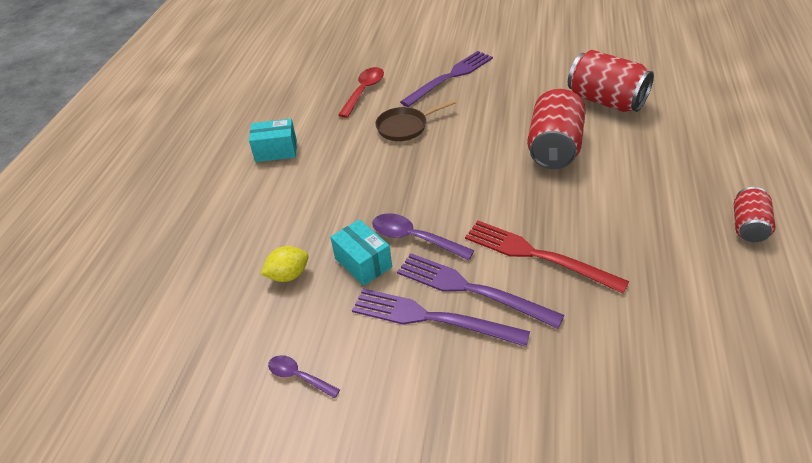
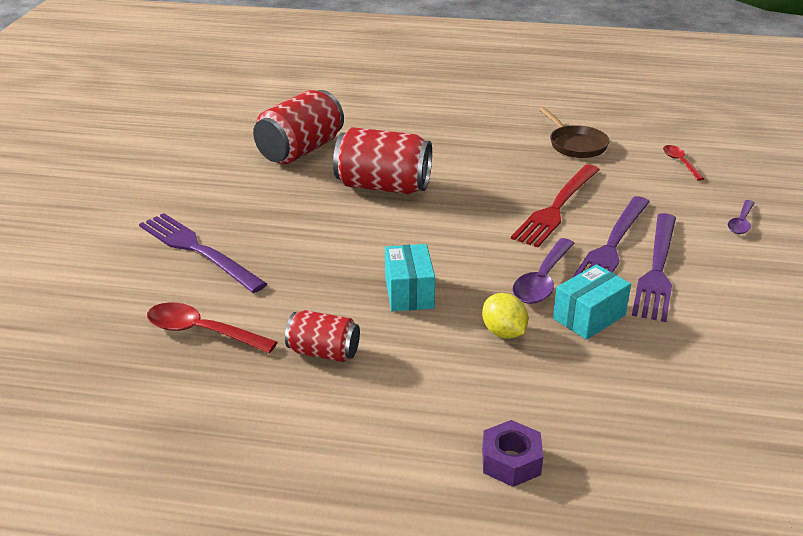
camera: 95 degrees left, 10 degrees down
(225, 214) = (511, 461): none -> purple nut
(276, 151) = (349, 421): turquoise box -> turquoise box (409, 292)
(288, 275) = (623, 377): yellow lemon -> yellow lemon (503, 332)
(298, 376) = (767, 355): purple spoon -> purple spoon (741, 223)
(405, 127) = (314, 289): brown pan -> brown pan (575, 145)
(672, 379) = (680, 162): none -> red spoon
(748, 226) = (506, 113): red can -> red can (324, 352)

